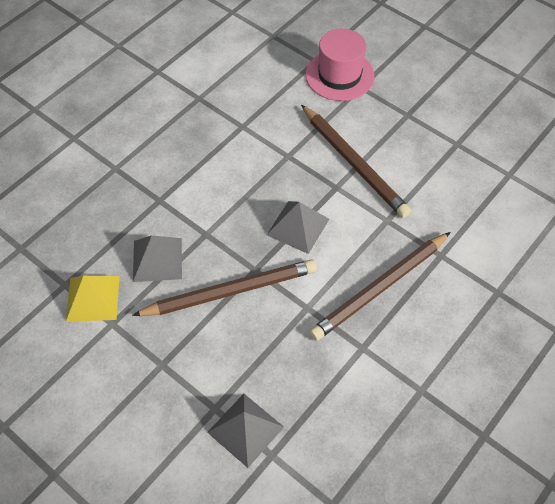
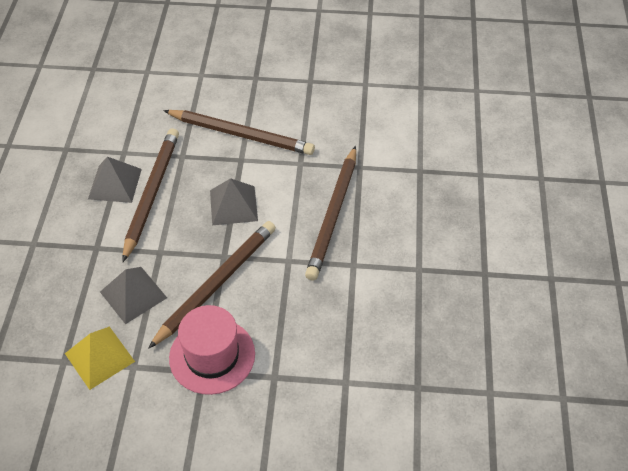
camera: 35 degrees left, 5 degrees down
(237, 177) = (152, 194): none -> brown pencil
(245, 429) = (311, 377): grey pyramid -> grey pyramid (115, 183)
(339, 75) = (176, 74): pink hat -> pink hat (212, 356)

